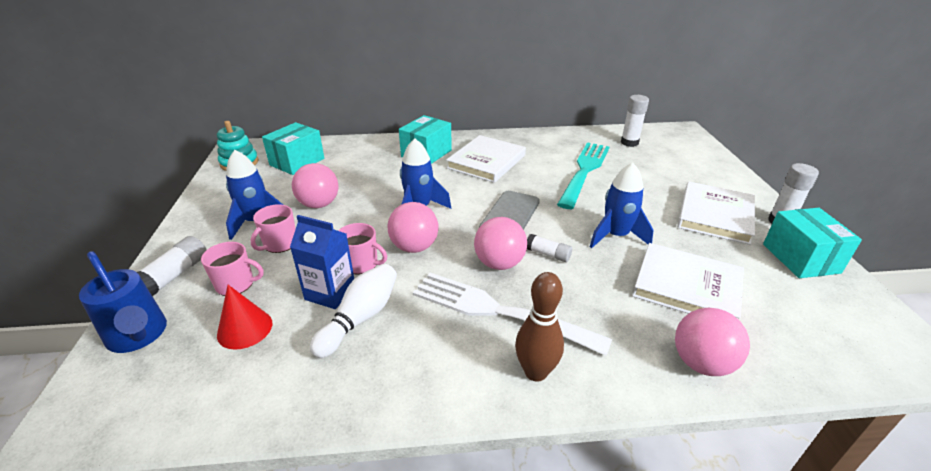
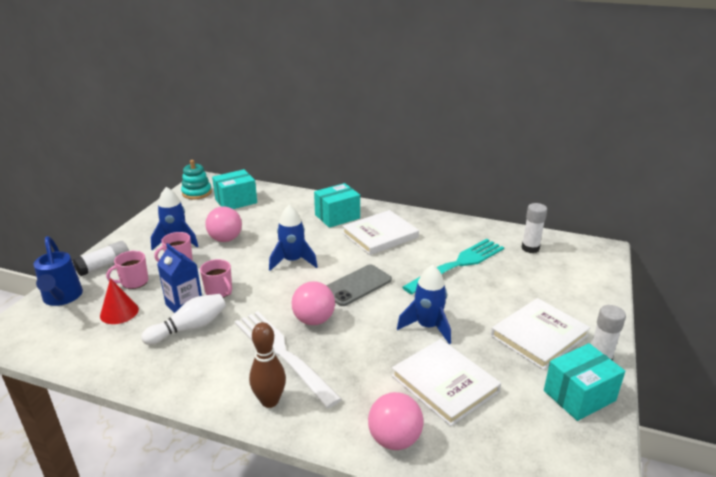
camera: 25 degrees right, 5 degrees down
(236, 284) = (134, 282): pink mug -> pink mug turned 120 degrees clockwise
(414, 247) = (264, 290): pink ball -> none
(548, 254) = (357, 324): white glue stick -> none
(800, 258) = (579, 395): turquoise box -> turquoise box turned 45 degrees clockwise

